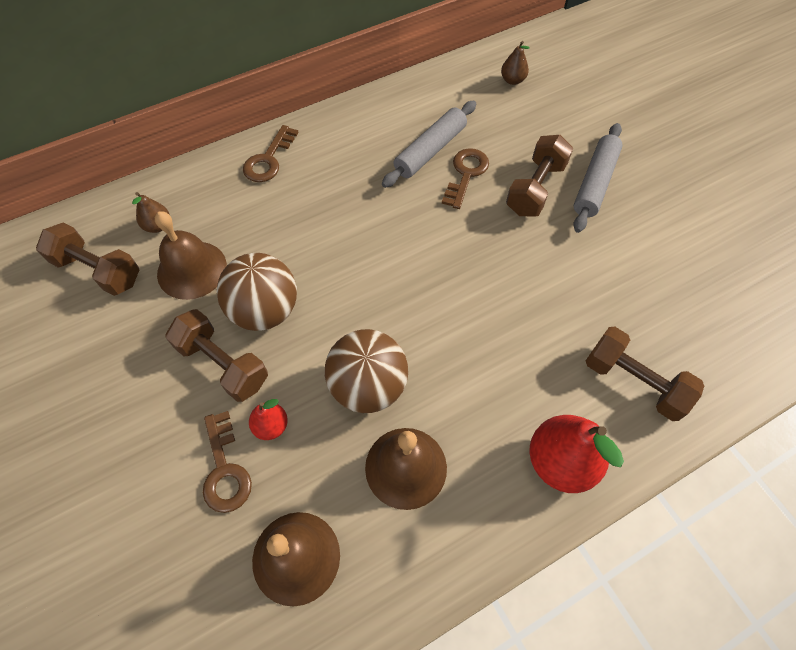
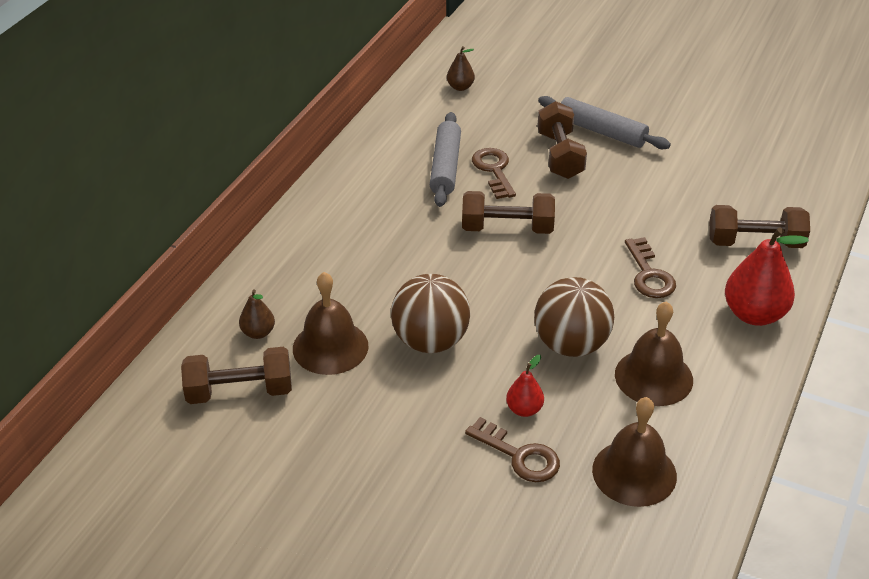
camera: 35 degrees left, 20 degrees down
(223, 364) = (437, 393): brown dumbbell -> brown dumbbell (507, 228)
(268, 160) = (306, 237): brown key -> brown key (649, 274)
(595, 183) = (602, 131): grey rolling pin -> grey rolling pin turned 45 degrees counterclockwise

